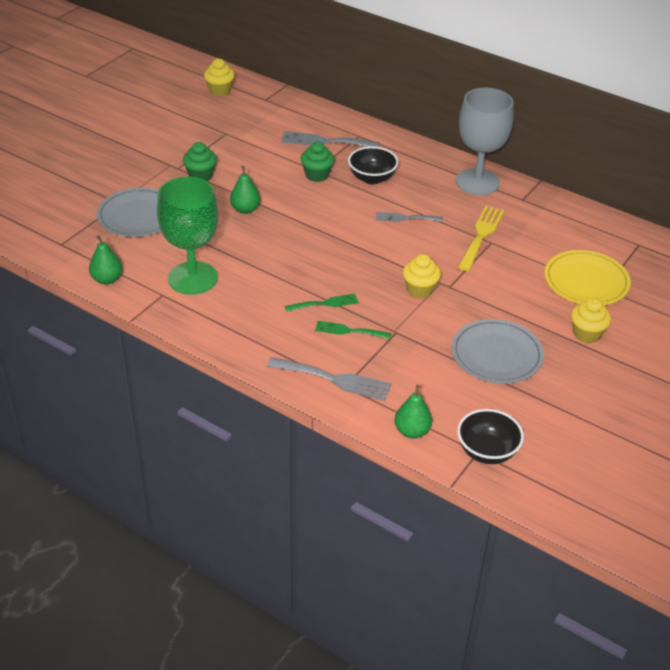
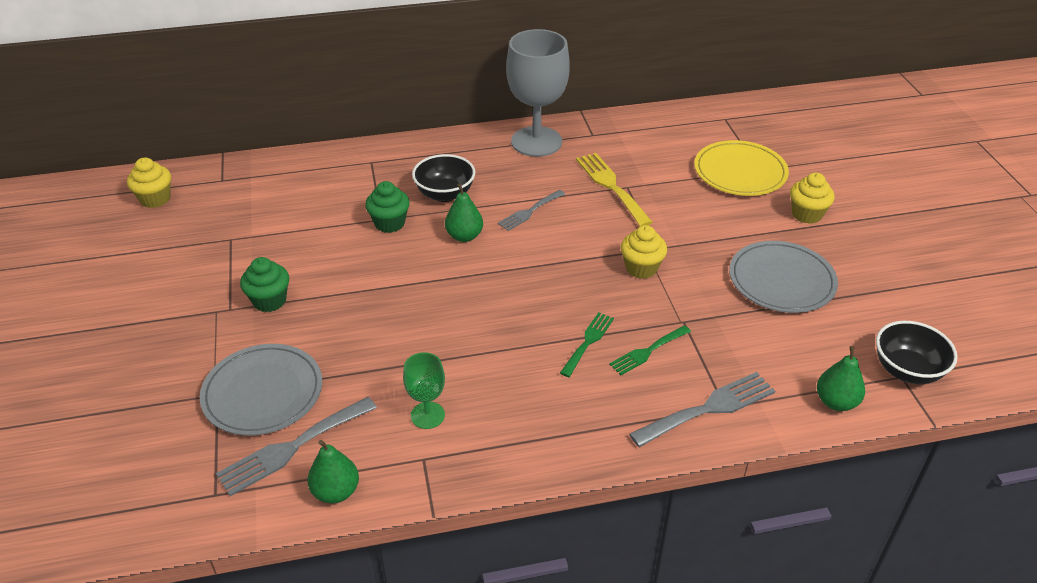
camera: 45 degrees left, 0 degrees up
(193, 278) = (427, 415): green goblet -> green goblet, size x0.49
(245, 209) = (371, 304): green pear -> green pear (464, 236)
(325, 141) = (348, 186): grey fork -> grey fork (292, 448)

